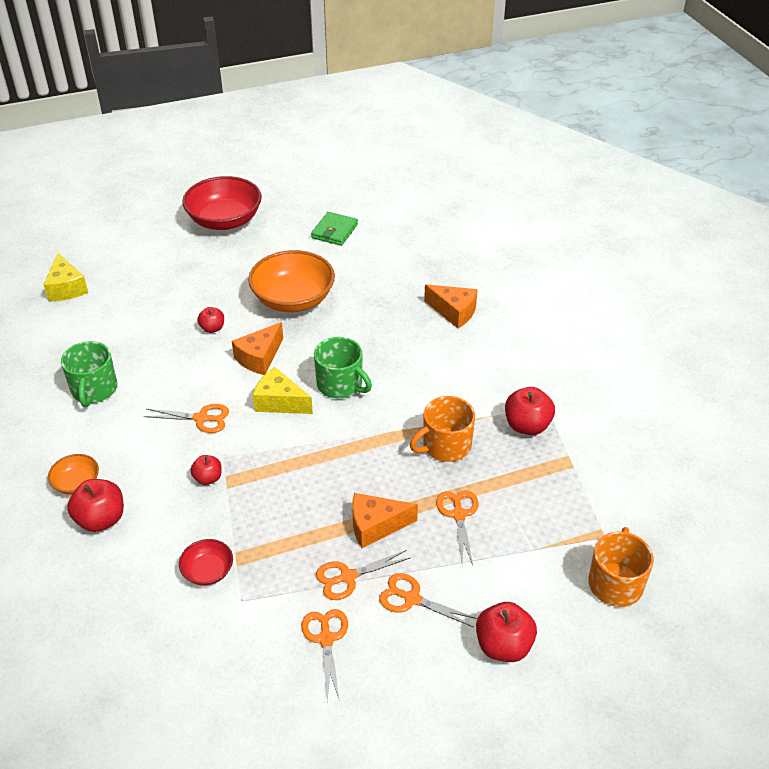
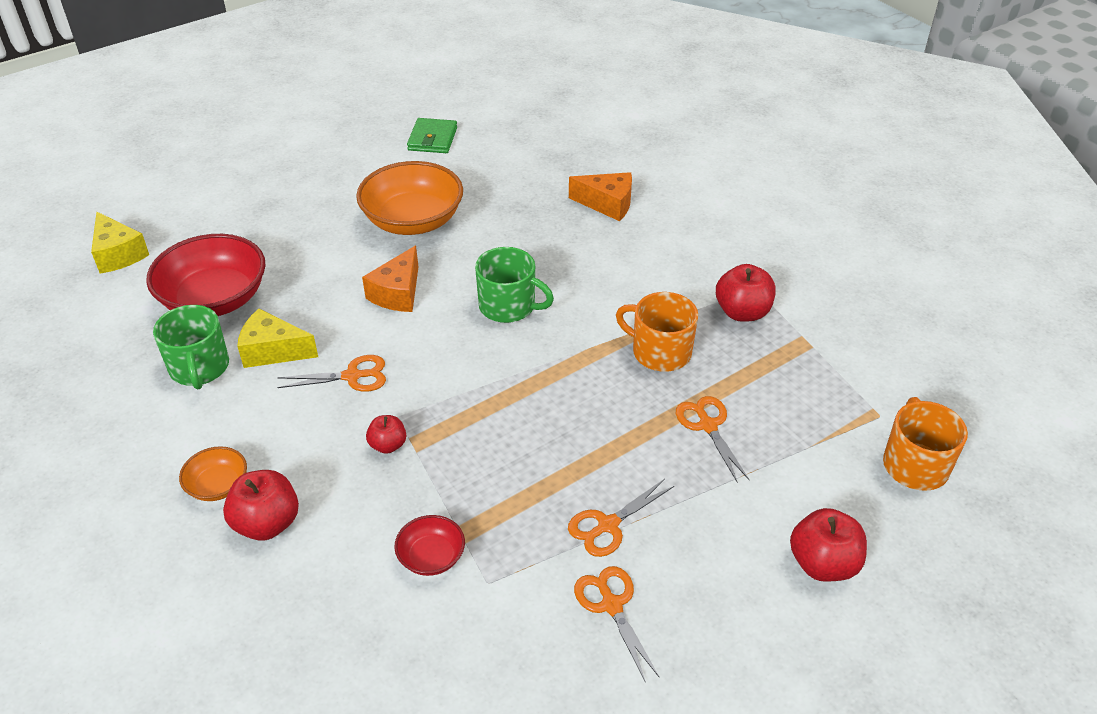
camera: 15 degrees left, 0 degrees up
(212, 328) = (326, 270): red apple -> none
(225, 220) = (294, 146): red bowl -> red bowl (215, 299)
(279, 402) = (442, 339): yellow cheese -> yellow cheese (273, 351)
(376, 526) = (616, 458): orange cheese -> none
(412, 599) = (694, 534): orange scissors -> none
(445, 446) = (659, 352): orange mug -> orange mug turned 75 degrees clockwise

